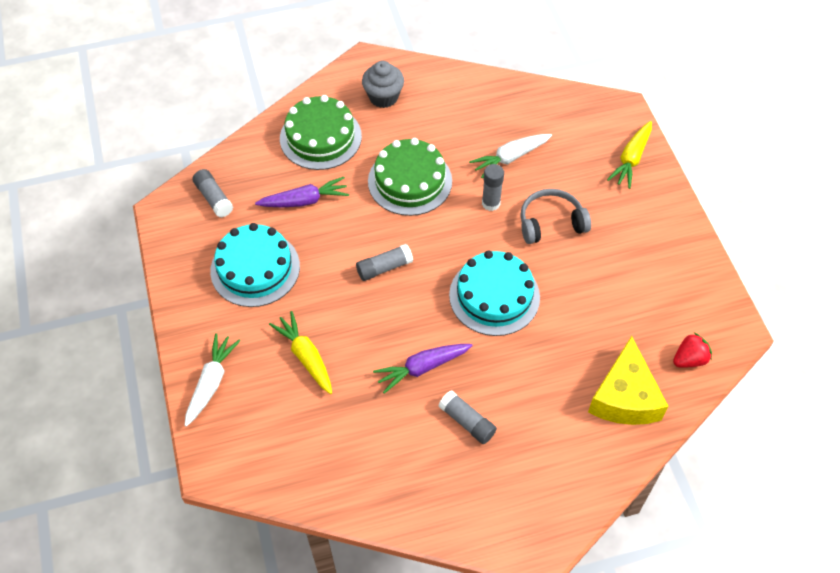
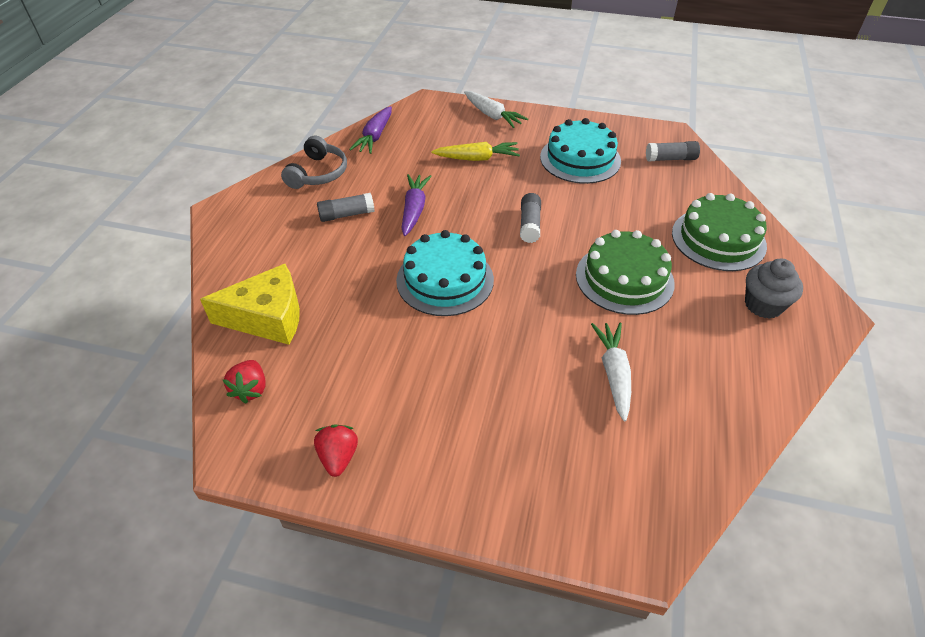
camera: 120 degrees right, 10 degrees down
(304, 201) = (638, 204): purple carrot -> purple carrot (375, 136)
(491, 203) = (557, 327): grey glue stick -> none
(551, 223) = (498, 364): grey headphones -> grey headphones (318, 173)
(624, 397) = (268, 317): yellow cheese -> yellow cheese turned 135 degrees clockwise
(631, 159) = (543, 503): yellow carrot -> none
(689, 273) = (338, 457): none -> red strawberry

